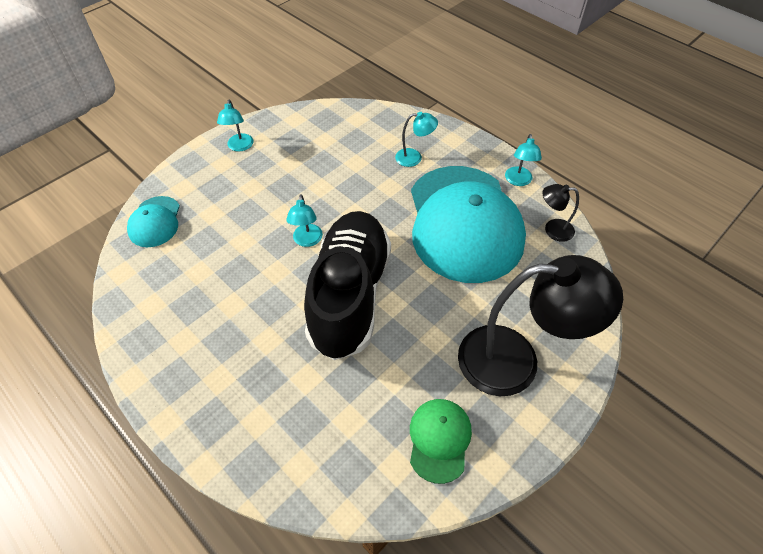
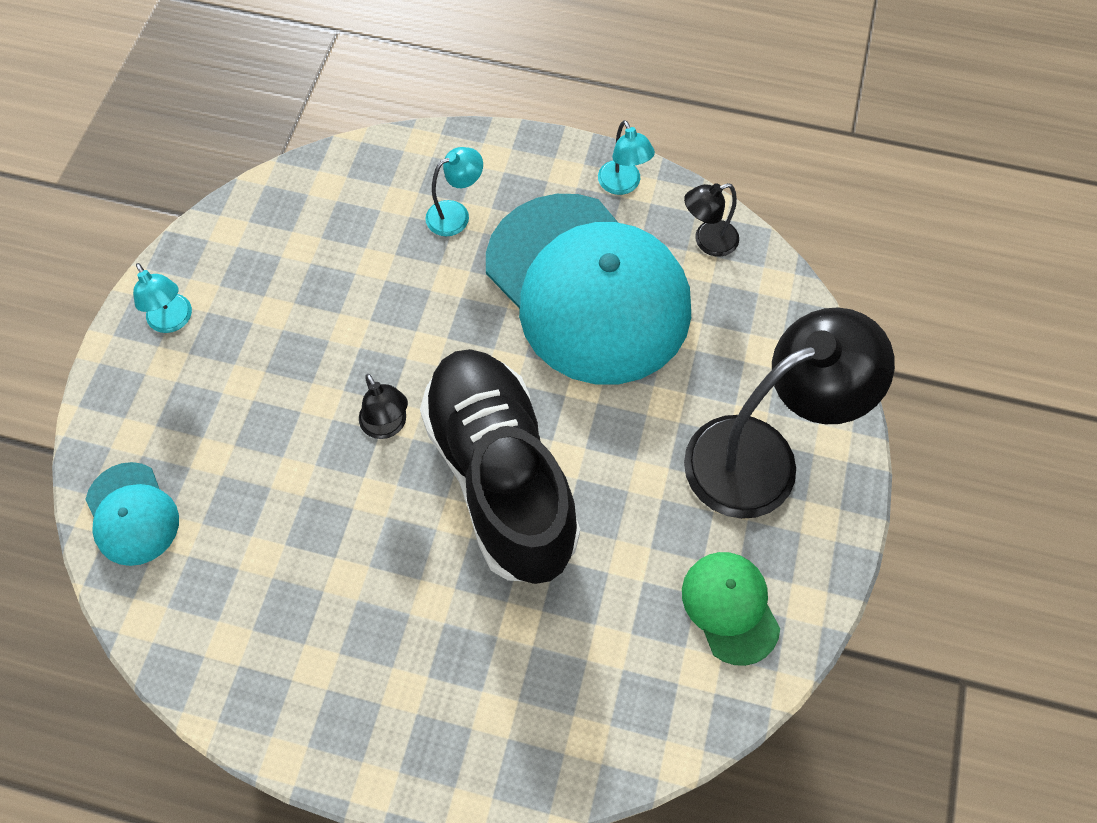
camera: 30 degrees left, 10 degrees up
(307, 241) = (387, 426): turquoise lamp -> black lamp

